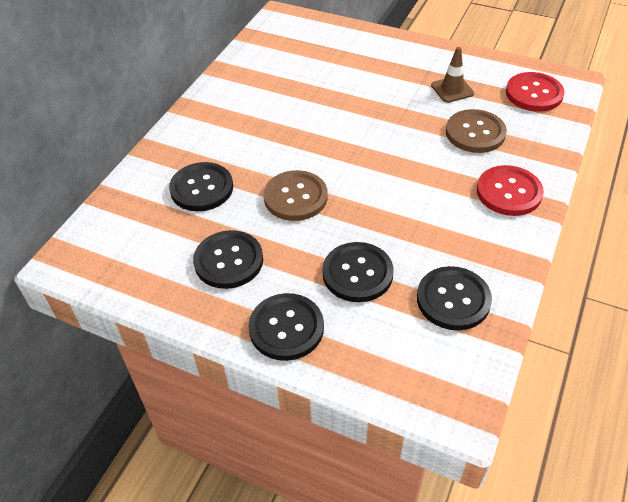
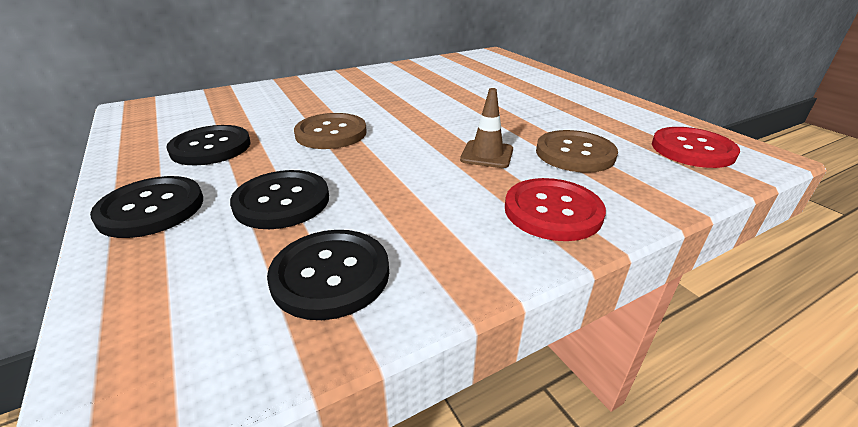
camera: 35 degrees right, 15 degrees down
(201, 188) = (278, 106): black button -> none
(452, 89) = (589, 120): brown traffic cone -> brown traffic cone (487, 154)

